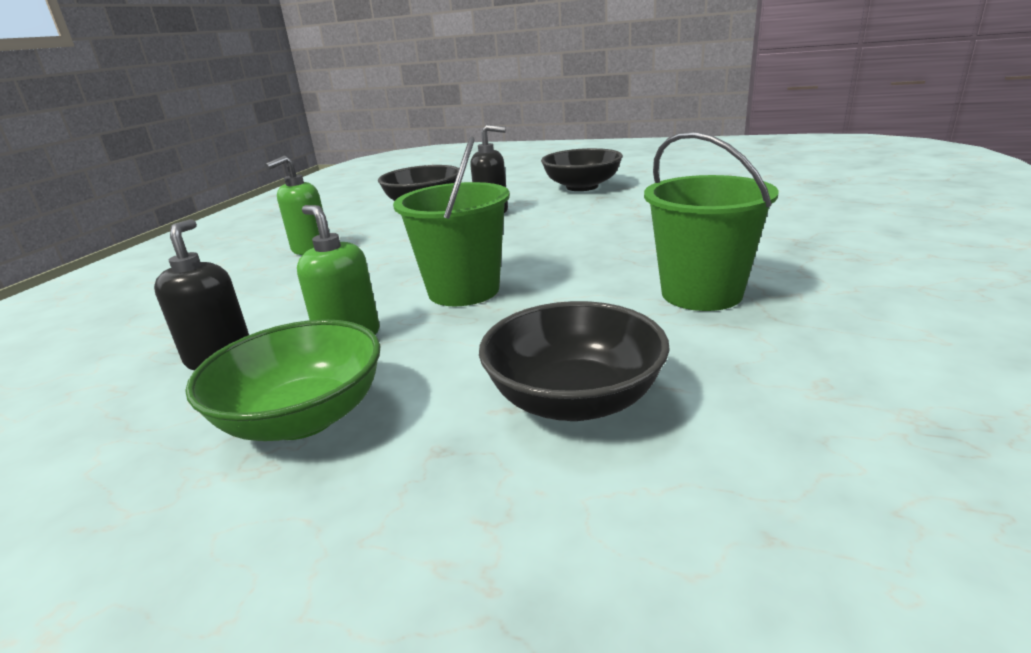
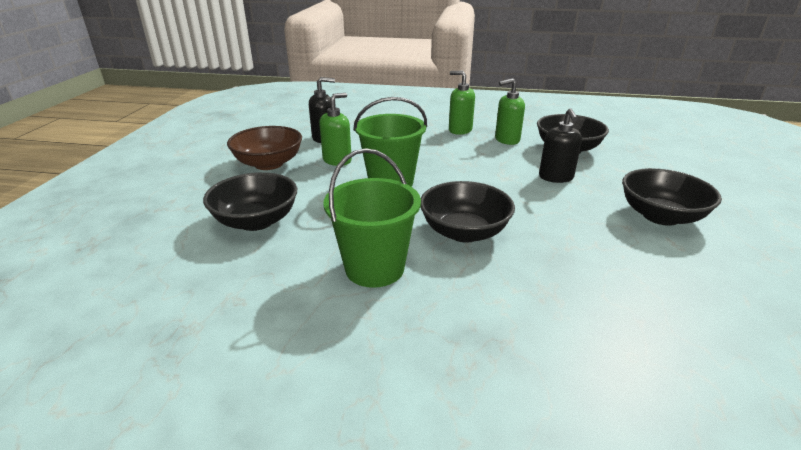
camera: 80 degrees right, 5 degrees up
(303, 417) = (269, 164): green bowl -> brown bowl
(372, 227) = (506, 140): none -> green soap dispenser
(611, 251) = (464, 232): none -> black bowl

